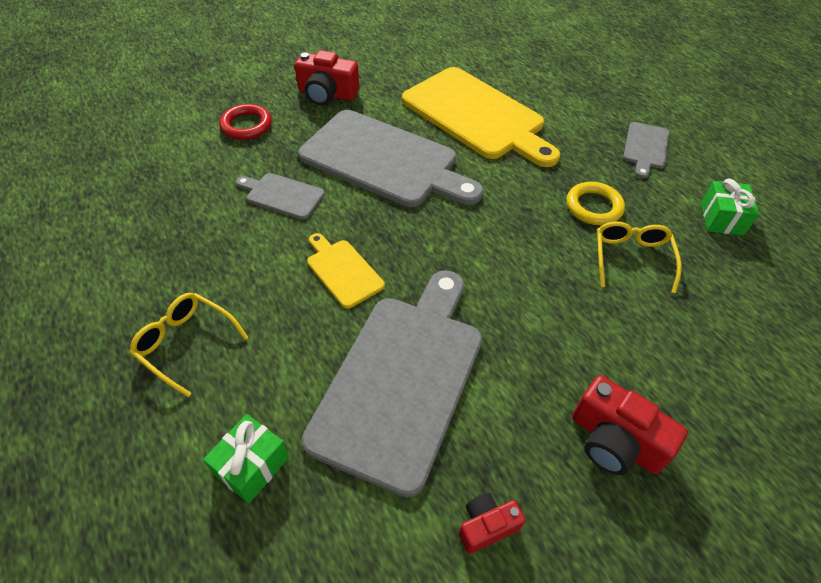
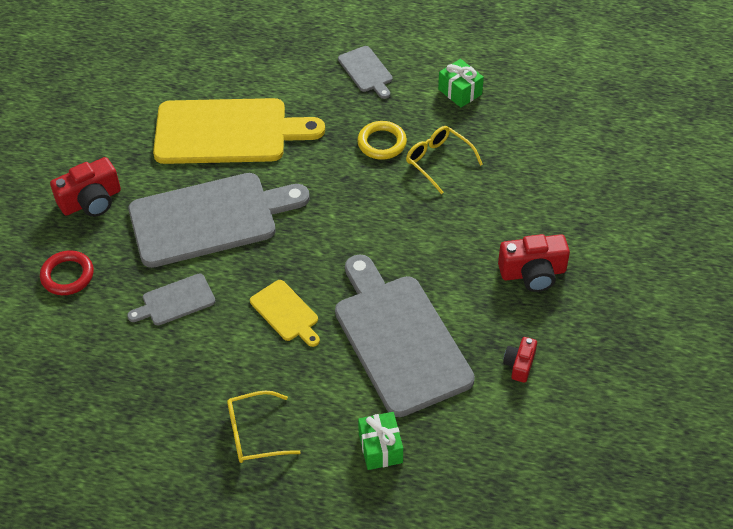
camera: 45 degrees left, 0 degrees up
(343, 271) = (286, 312): yellow cutting board -> yellow cutting board turned 135 degrees counterclockwise

